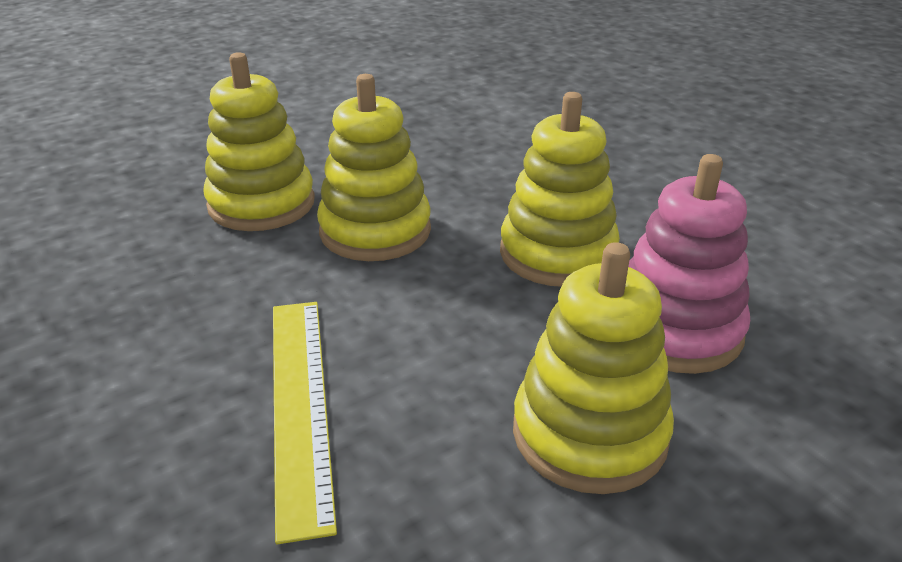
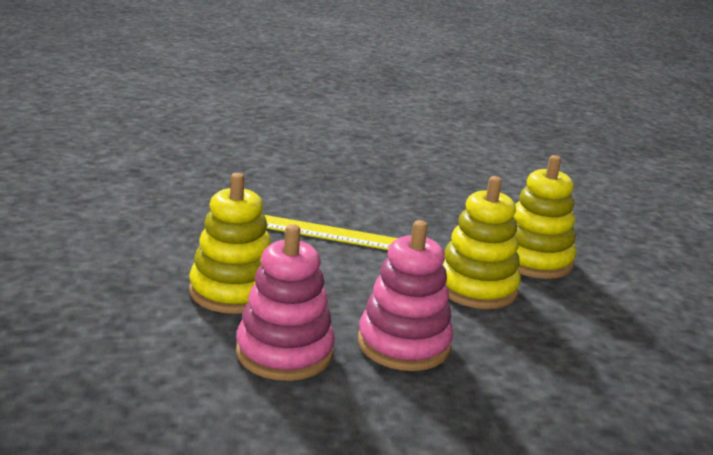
camera: 110 degrees right, 10 degrees down
(557, 253) = (403, 344): yellow stacking toy -> pink stacking toy

